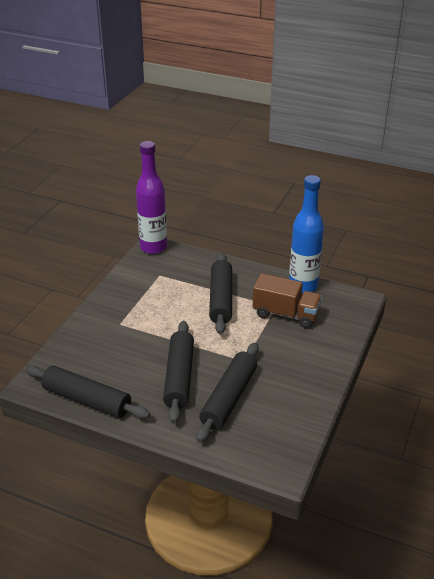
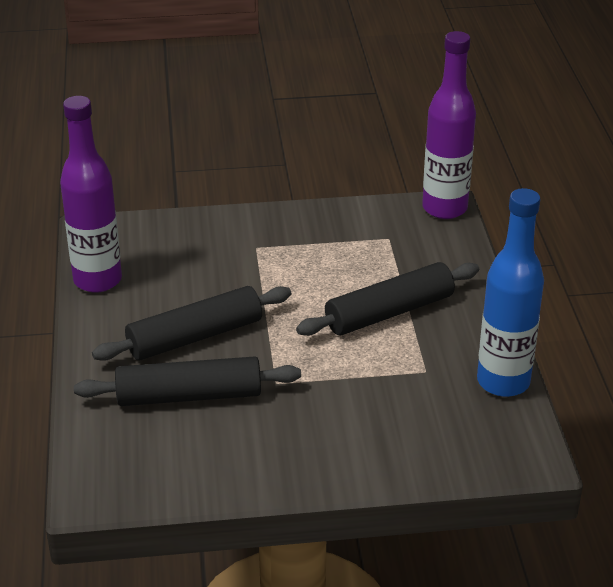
camera: 60 degrees right, 0 degrees up
(87, 400) = (98, 280): black rolling pin -> purple bottle
(286, 314) = (415, 387): brown truck -> none

